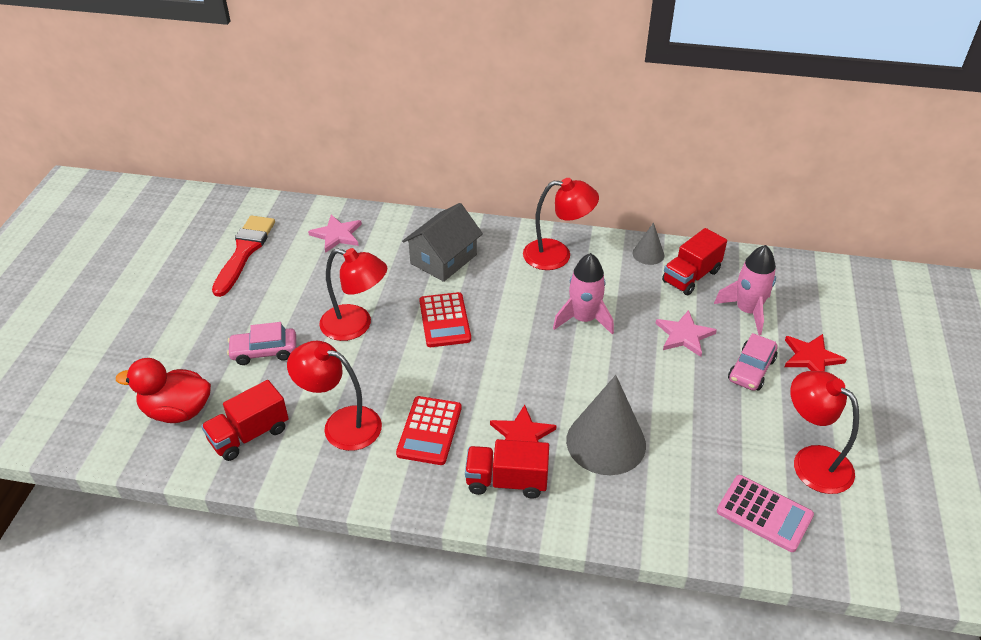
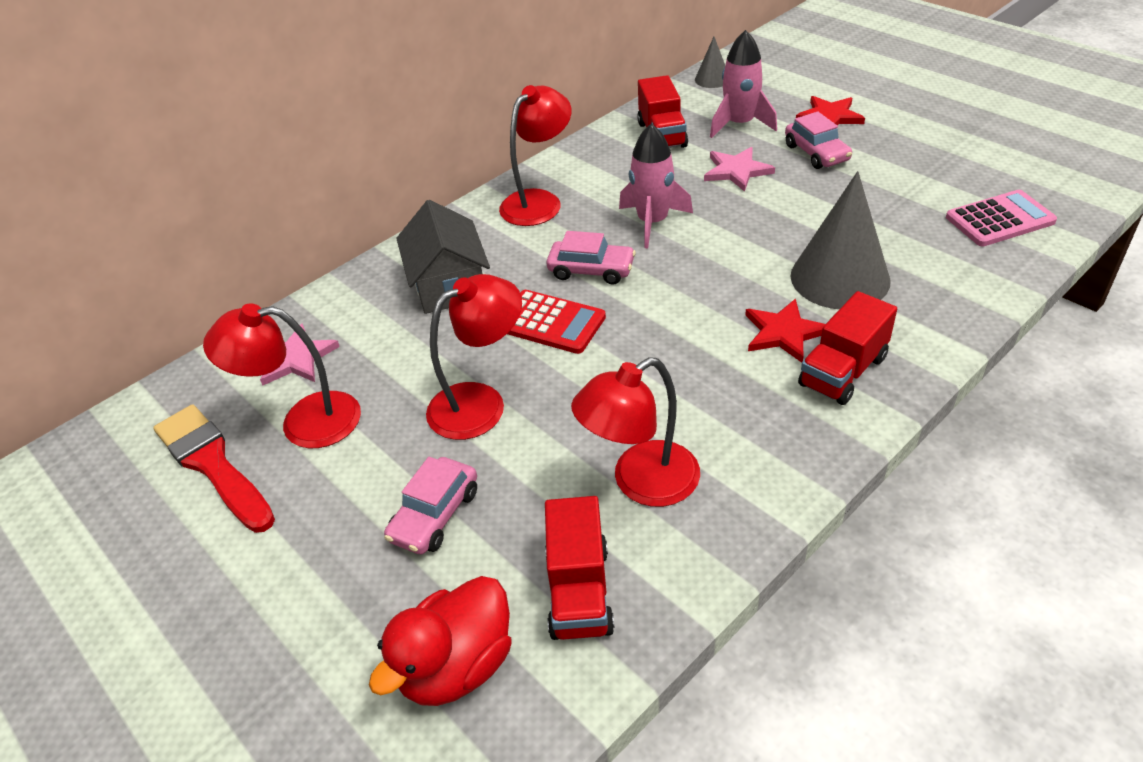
camera: 50 degrees left, 0 degrees up
(429, 431) = (718, 404): red calculator -> none
(508, 314) = (591, 270): none -> pink car
(648, 254) = (603, 146): grey cone -> grey cone (712, 79)
(812, 461) = (954, 168): red lamp -> red lamp (304, 422)

